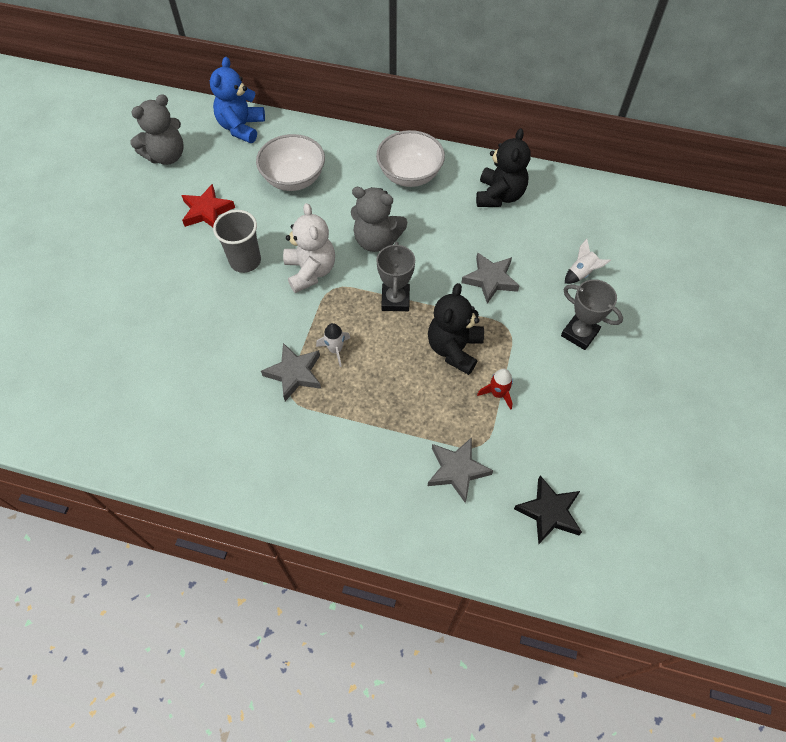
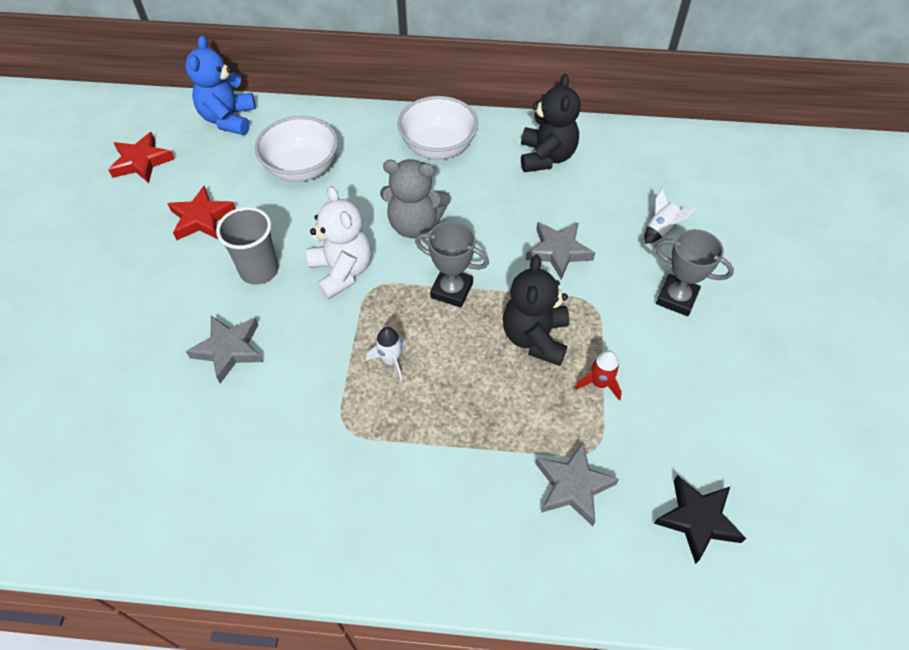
camera: 10 degrees left, 5 degrees down
(166, 156) = (142, 162): grey teddy bear -> red star
(294, 373) = (345, 397): grey star -> grey star (229, 350)
(395, 300) = (451, 290): grey trophy -> grey trophy turned 60 degrees counterclockwise

